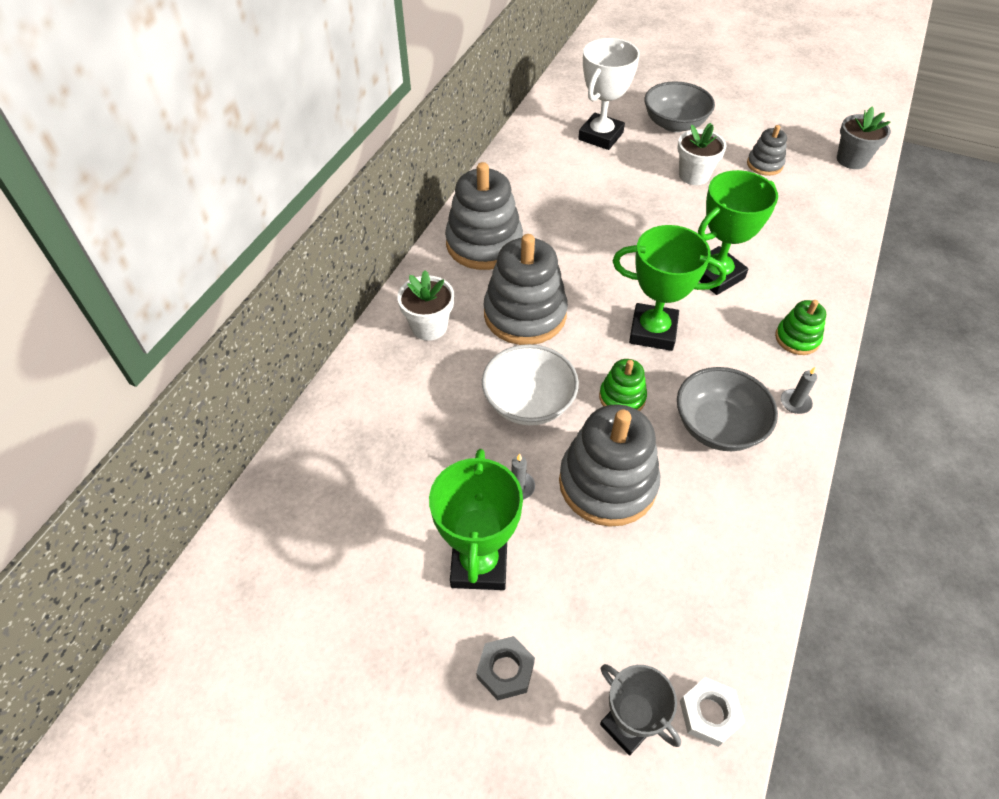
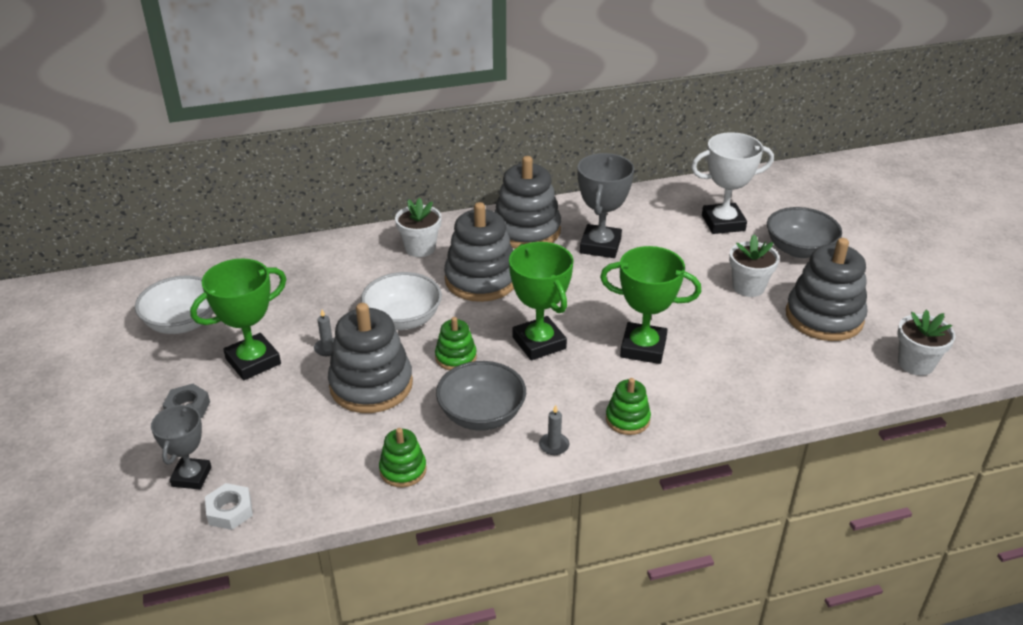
camera: 50 degrees right, 15 degrees down
(343, 597) = (182, 323): none -> white bowl
(556, 215) = (600, 246): none -> grey trophy
(751, 527) = (403, 470): none -> green stacking toy
(764, 164) = (824, 317): grey stacking toy -> grey stacking toy, size x1.94
(851, 160) = (915, 363): grey flower pot -> white flower pot

